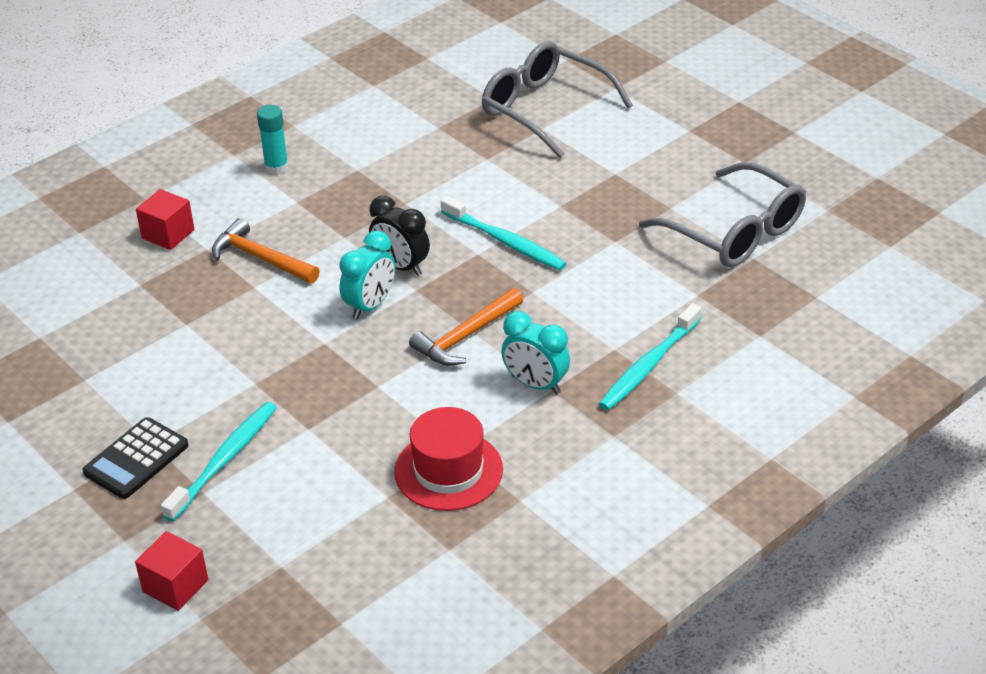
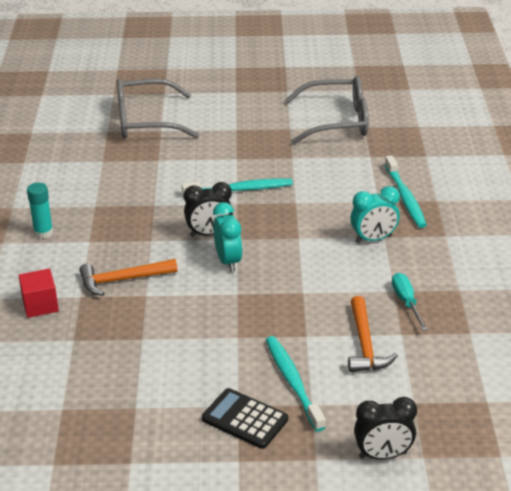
camera: 50 degrees left, 5 degrees down
(136, 459) = (245, 419): black calculator -> black calculator turned 135 degrees clockwise
(175, 586) = (383, 455): red cube -> black clock
(448, 470) = (406, 302): red hat -> turquoise screwdriver
(466, 336) = (302, 242): orange hammer -> orange hammer (365, 344)

